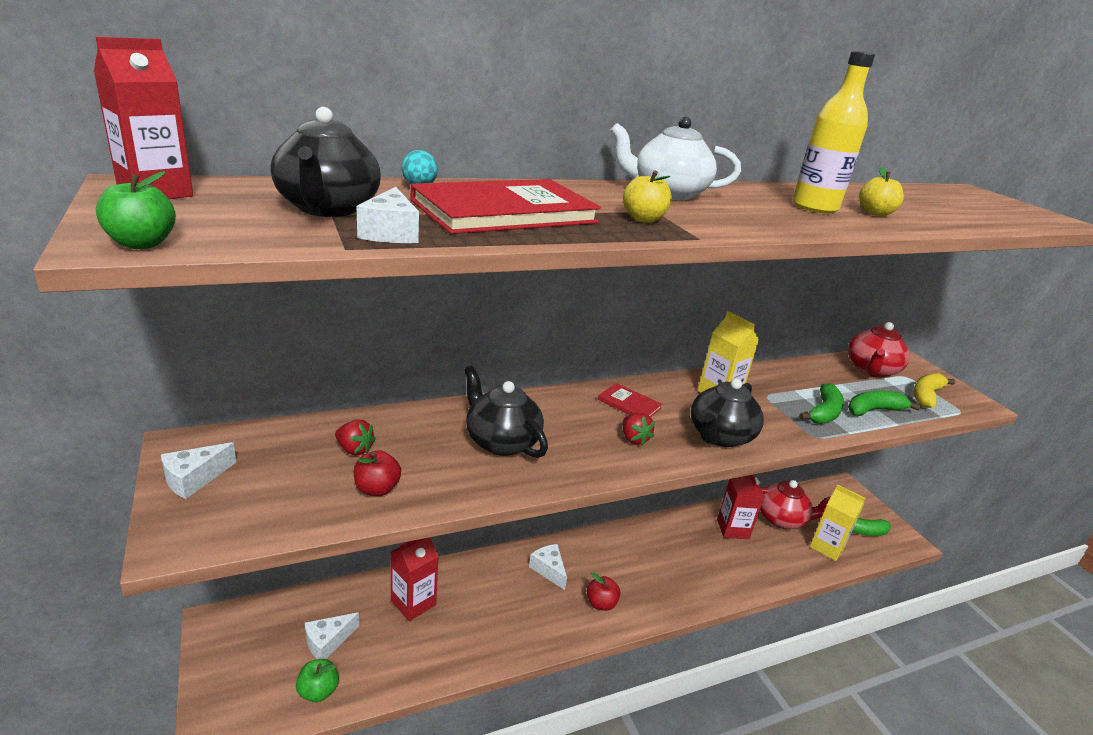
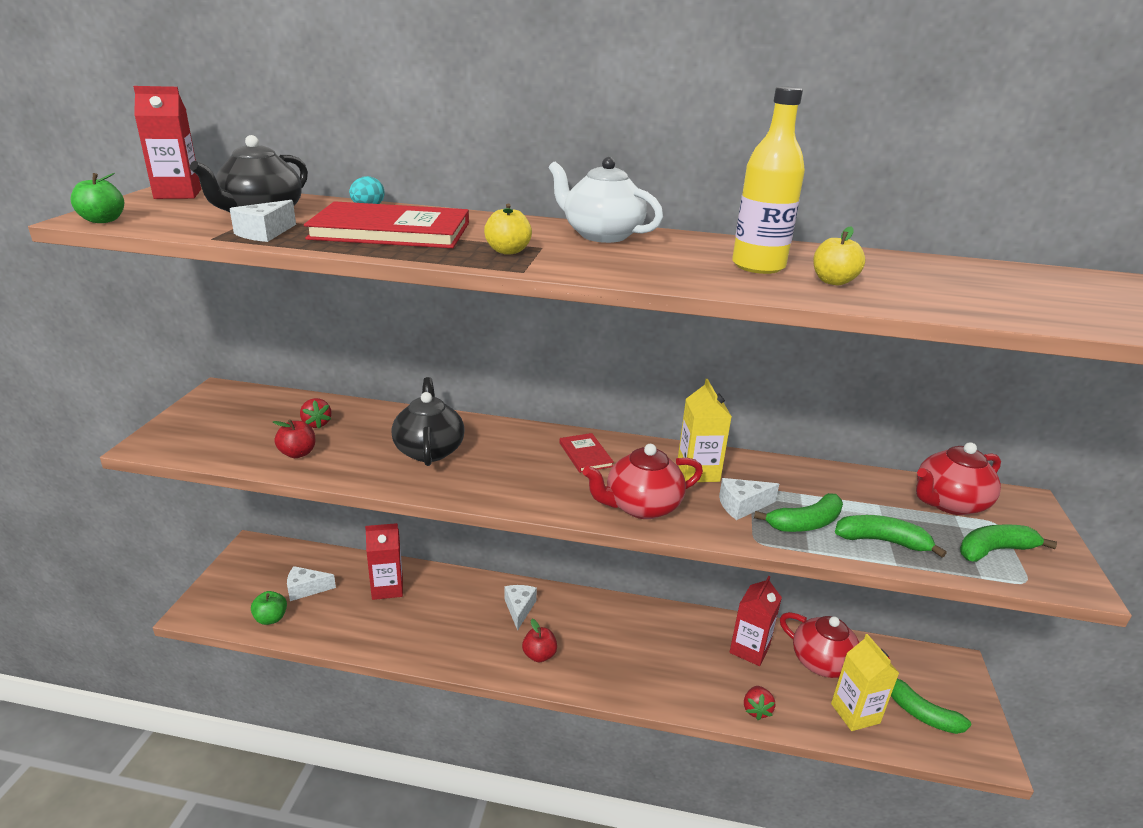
camera: 35 degrees right, 0 degrees up
(194, 479) = (201, 412): white cheese -> white cheese (742, 506)
(634, 439) = (548, 482): red strawberry -> red strawberry (756, 710)
(720, 436) = (641, 506): black teapot -> red teapot
(926, 396) = (994, 550): yellow banana -> green banana

